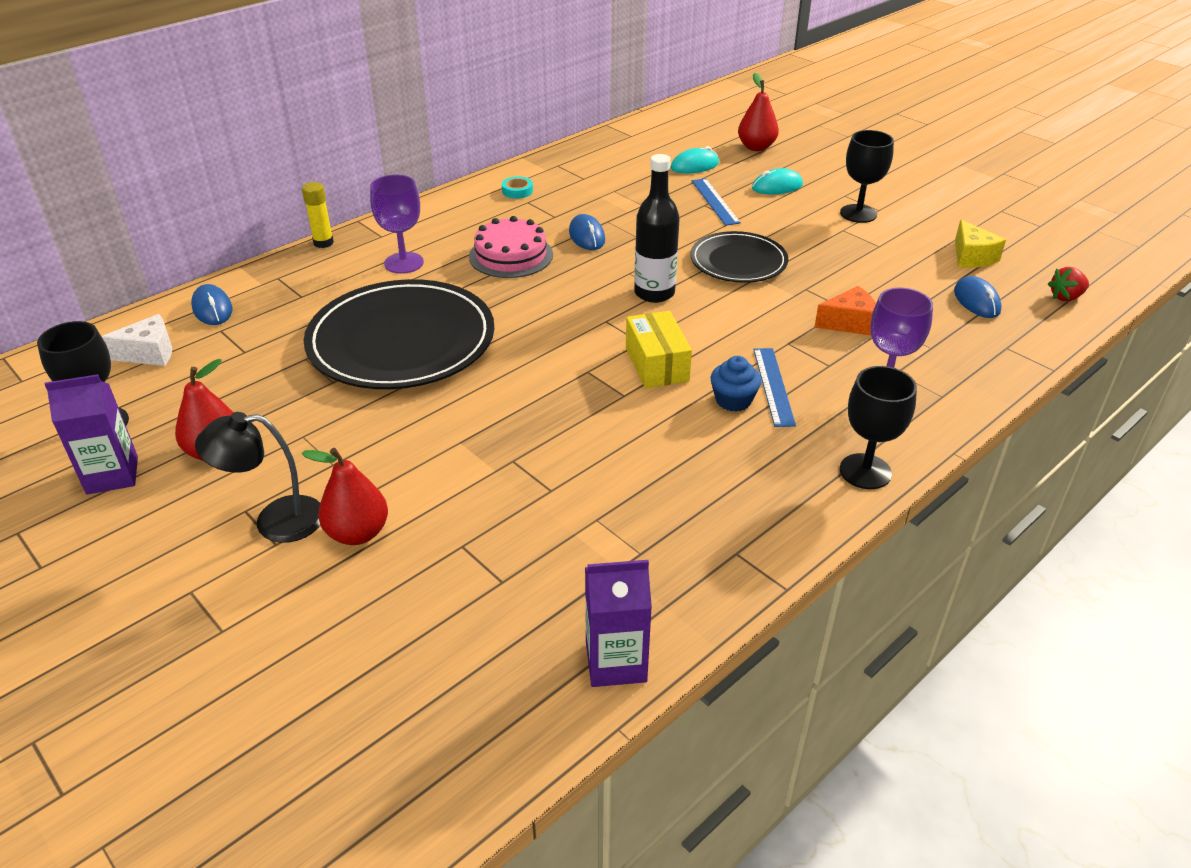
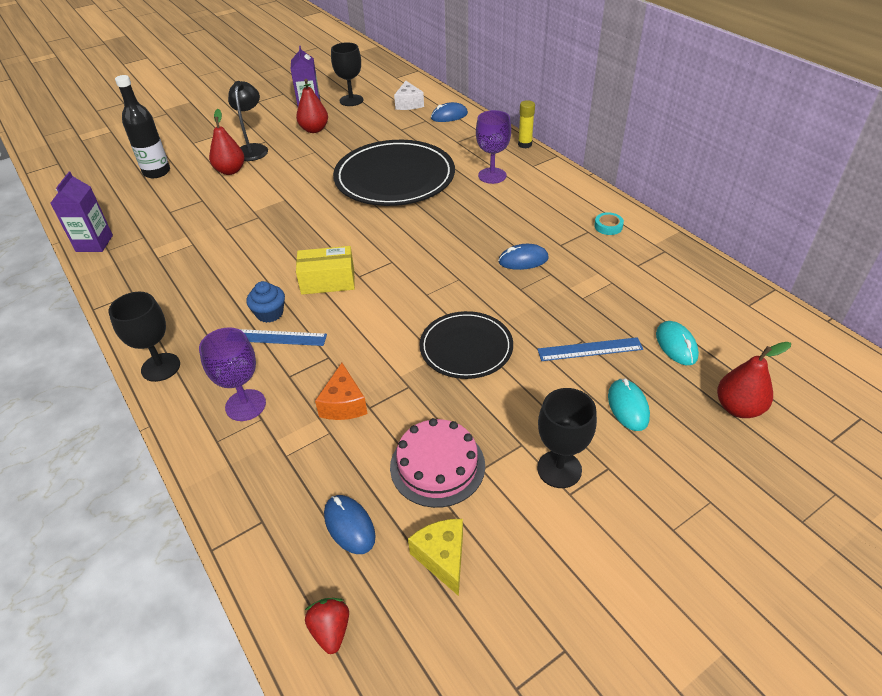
camera: 100 degrees right, 5 degrees up
(511, 255) = (496, 221): pink cake -> pink cake (437, 465)
(654, 293) = (424, 289): black bottle -> black bottle (156, 172)
(972, 257) = (442, 558): yellow cheese -> yellow cheese turned 75 degrees clockwise
(976, 301) = (349, 525): blue mouse -> blue mouse turned 60 degrees clockwise

